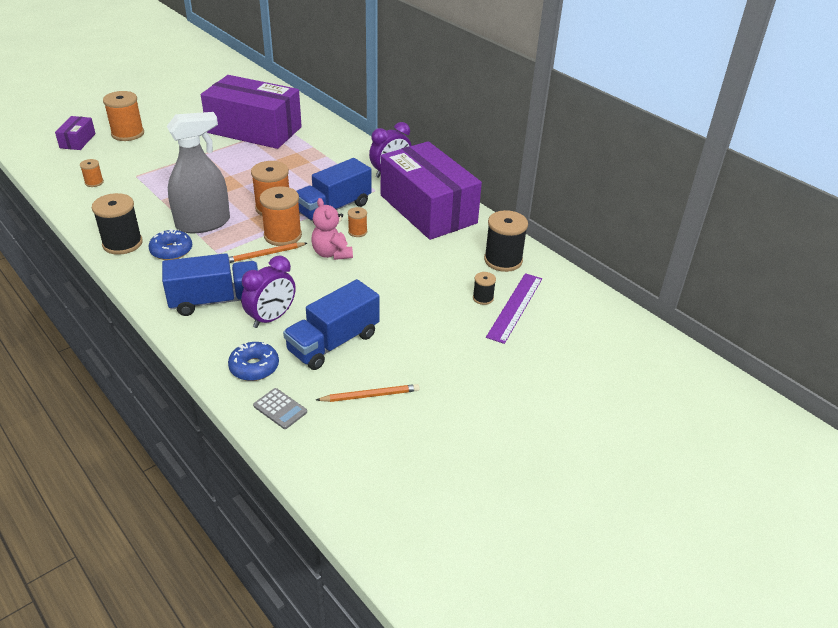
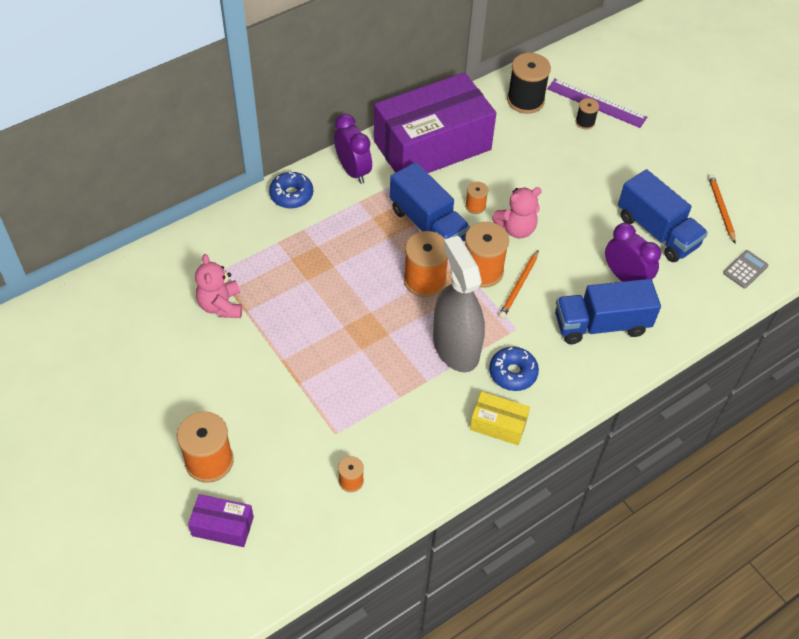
camera: 85 degrees left, 15 degrees up
(122, 243) = (498, 424): black spool -> yellow box
(216, 301) = (601, 325): blue truck -> blue truck turned 90 degrees counterclockwise
(254, 130) = (221, 305): purple box -> pink teddy bear
(254, 367) = (696, 289): blue donut -> blue donut (291, 195)
(265, 255) = (519, 286): orange pencil -> orange pencil turned 45 degrees clockwise

